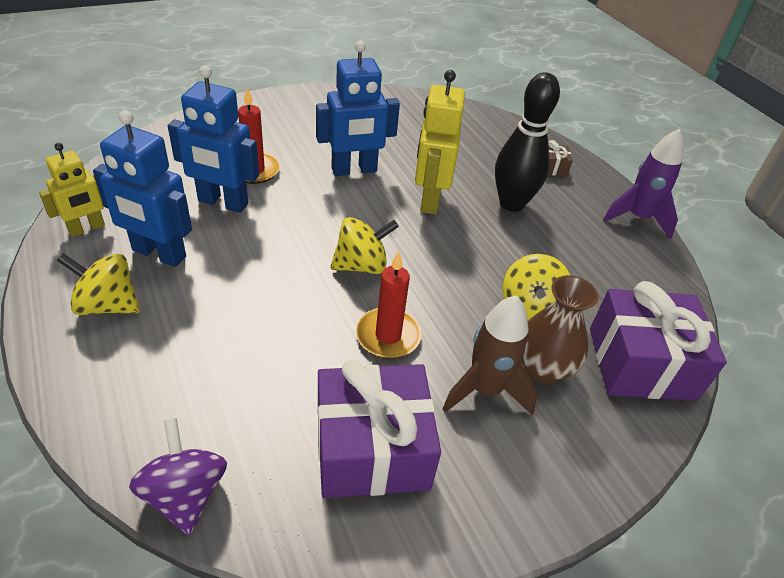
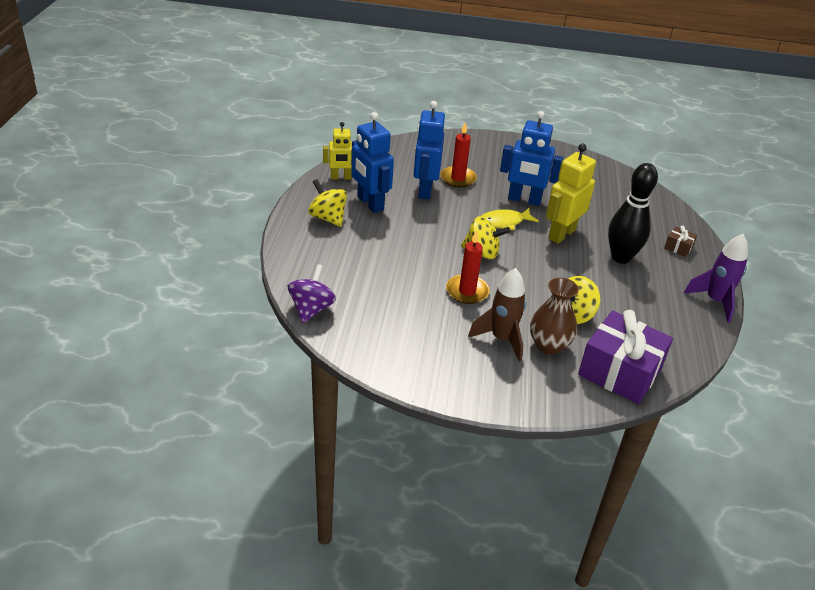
camera: 35 degrees right, 5 degrees down
(223, 203) = (425, 190): blue robot -> blue robot turned 45 degrees clockwise
(354, 210) = (504, 222): none -> yellow fish
(372, 448) = (414, 333): purple gift -> none

